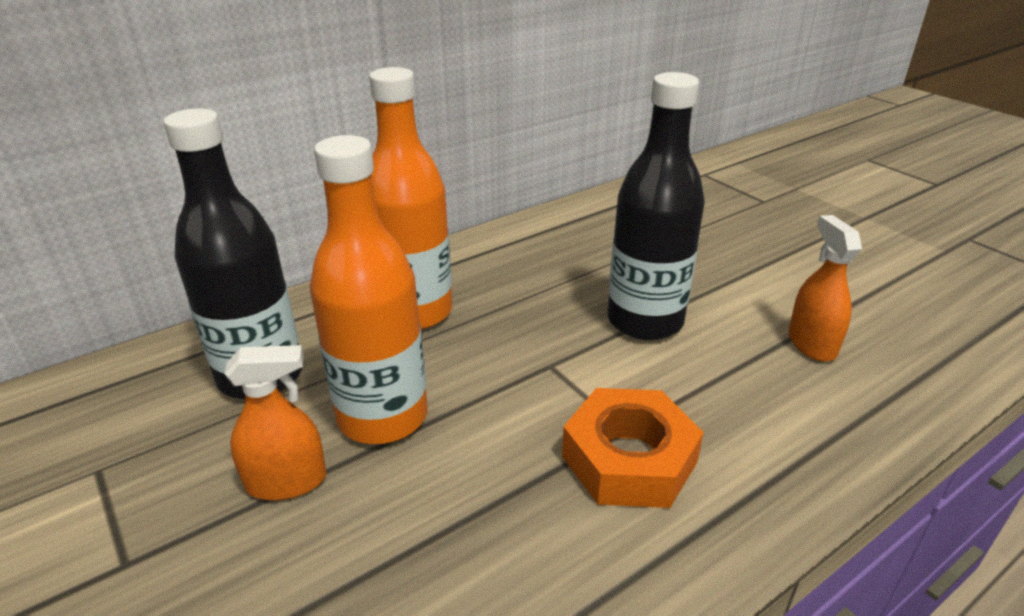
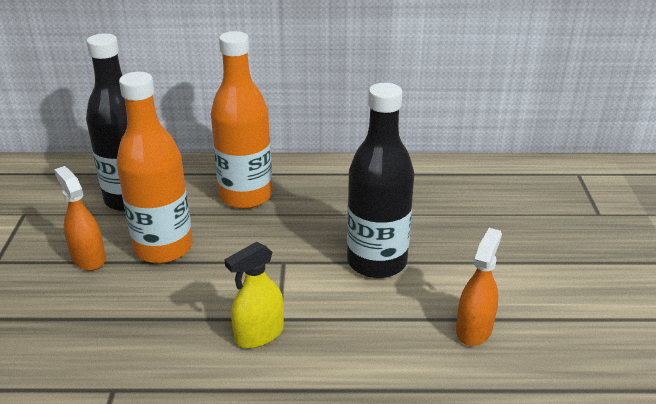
camera: 35 degrees right, 0 degrees up
(286, 481) = (88, 258): orange spray bottle -> orange spray bottle turned 150 degrees counterclockwise
(629, 459) = (259, 334): orange nut -> yellow spray bottle

